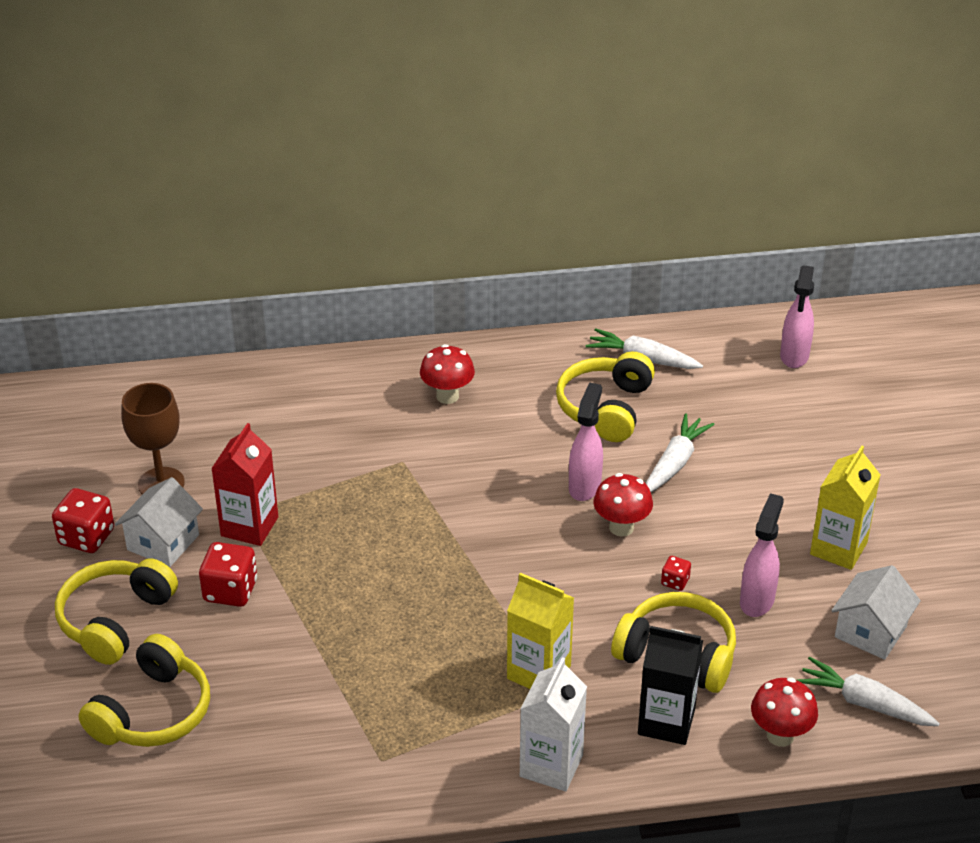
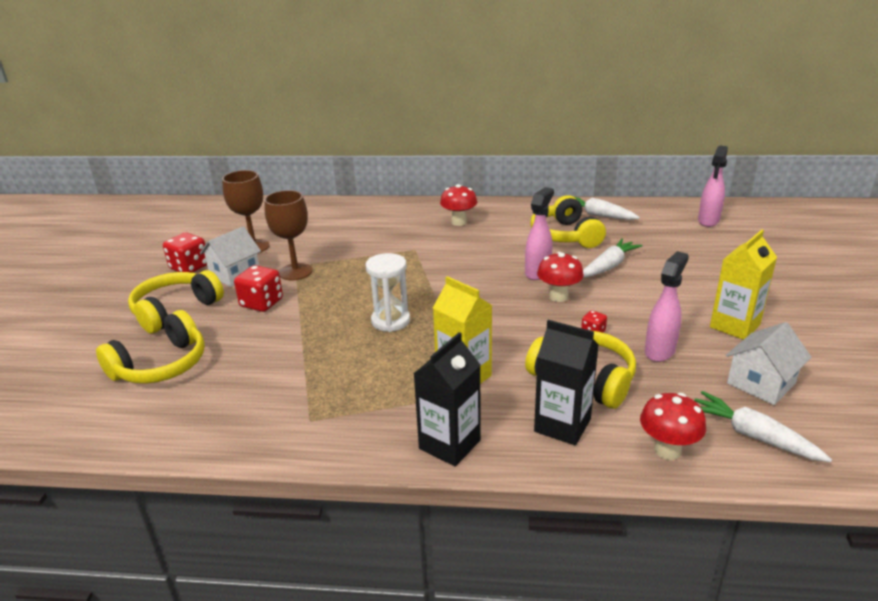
camera: 15 degrees right, 10 degrees down
(249, 526) = (295, 272): red carton -> brown goblet
(418, 598) = (390, 321): none -> white hourglass
(551, 766) = (449, 444): white carton -> black carton
(605, 408) = (565, 235): yellow headphones -> yellow headphones turned 45 degrees counterclockwise

